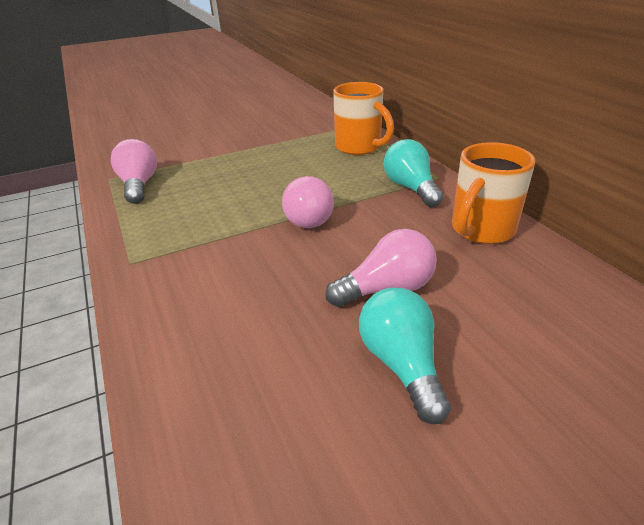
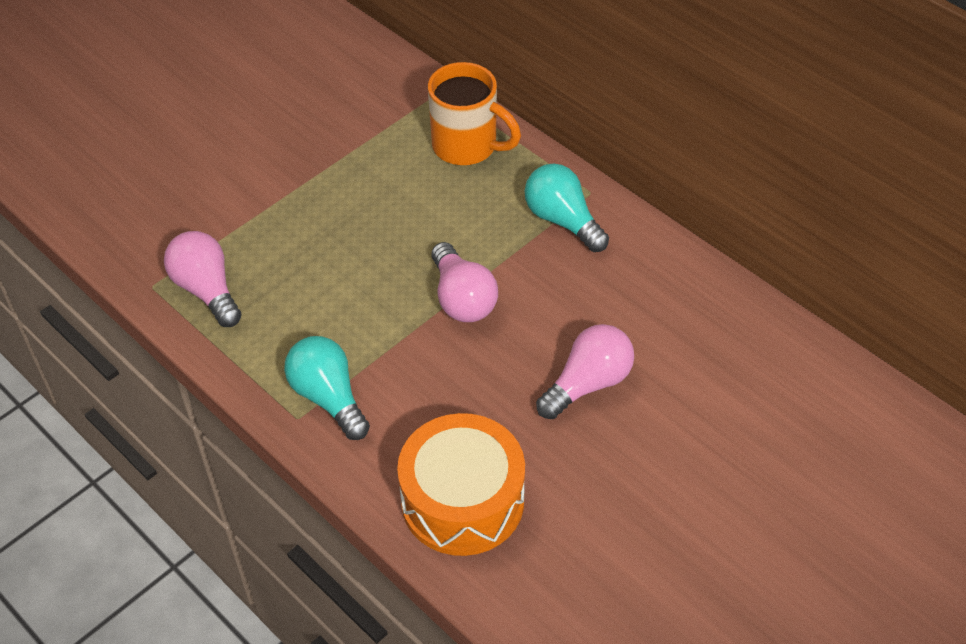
camera: 20 degrees left, 15 degrees up
(214, 356) = (462, 500): none -> orange drum
(401, 364) = (629, 463): turquoise light bulb -> turquoise light bulb (328, 397)
(481, 230) = (659, 277): orange mug -> none

